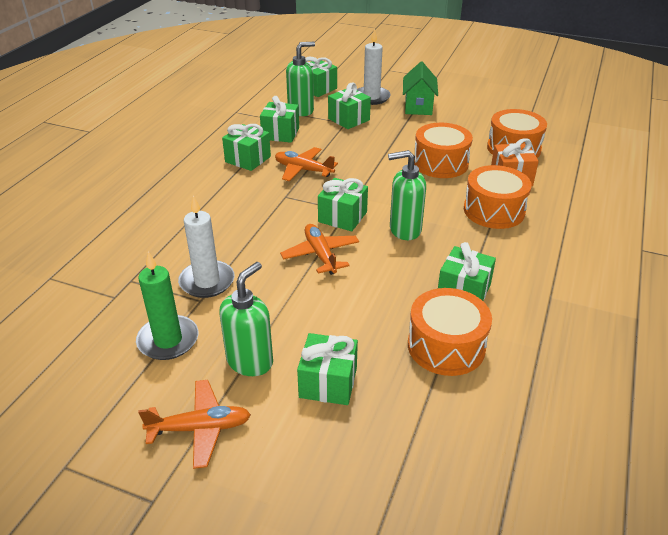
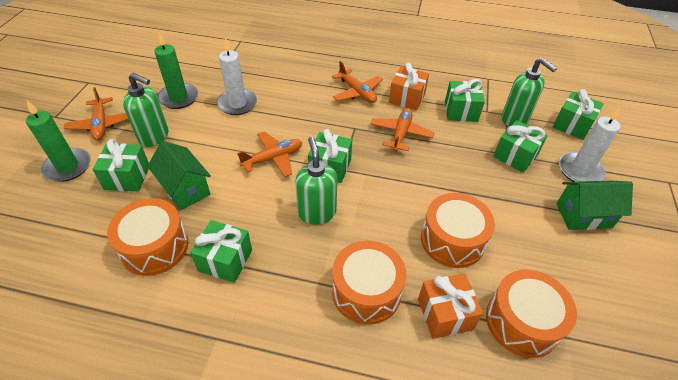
camera: 80 degrees right, 10 degrees up
(223, 188) = (357, 92): none -> orange plane
(248, 159) = (407, 98): green gift -> orange gift
(292, 456) = (68, 167): none -> green candle
(358, 325) = (185, 189): none -> green house

